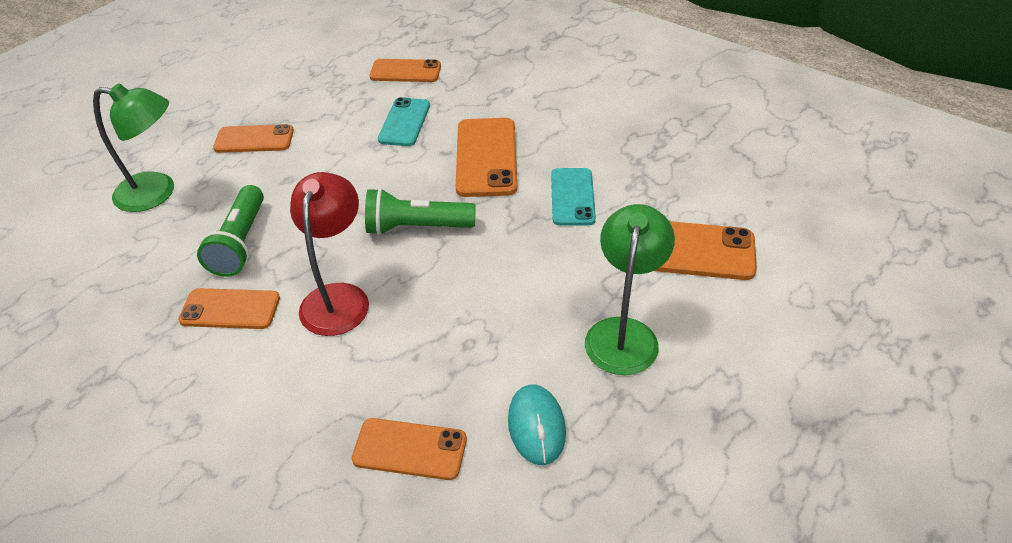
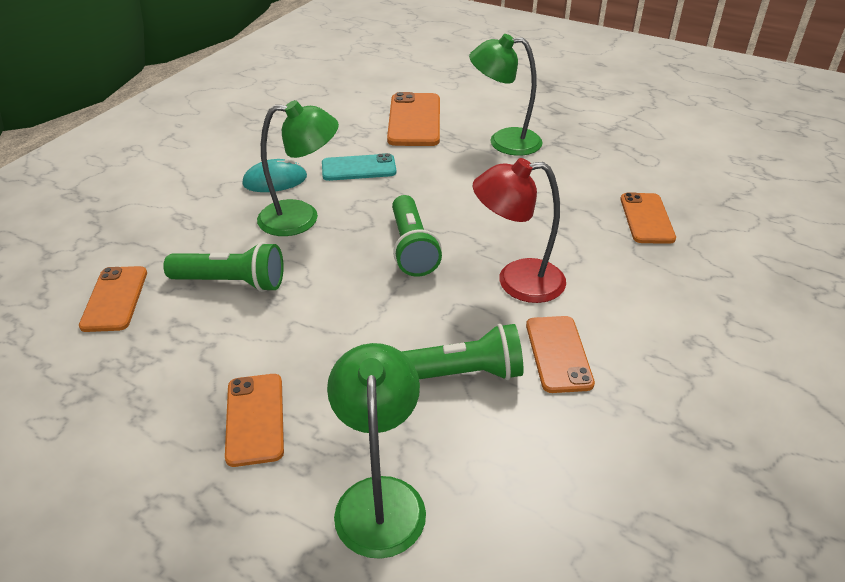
camera: 100 degrees left, 5 degrees down
(404, 122) = (232, 282): turquoise phone -> green flashlight
(486, 157) = (301, 218): orange phone -> green lamp
(536, 426) = (598, 170): turquoise mouse -> turquoise mouse (275, 181)

